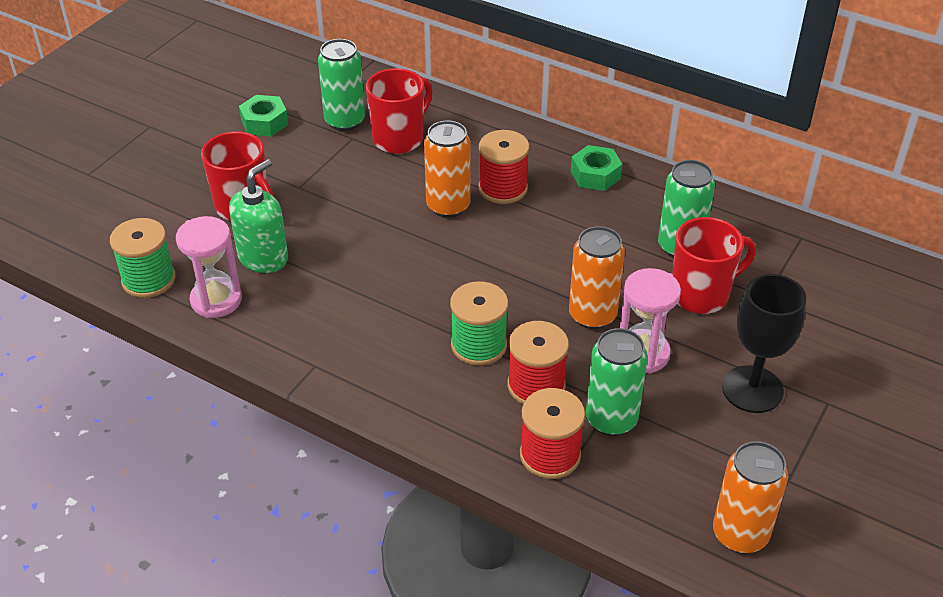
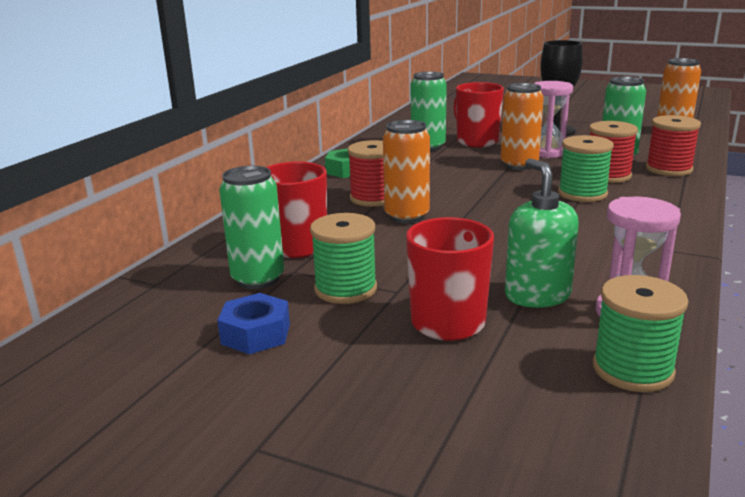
camera: 95 degrees left, 20 degrees down
(263, 258) = (537, 295): green soap dispenser -> green soap dispenser turned 45 degrees clockwise
(264, 122) = (256, 334): green nut -> blue nut
(312, 162) = (345, 289): none -> green spool

